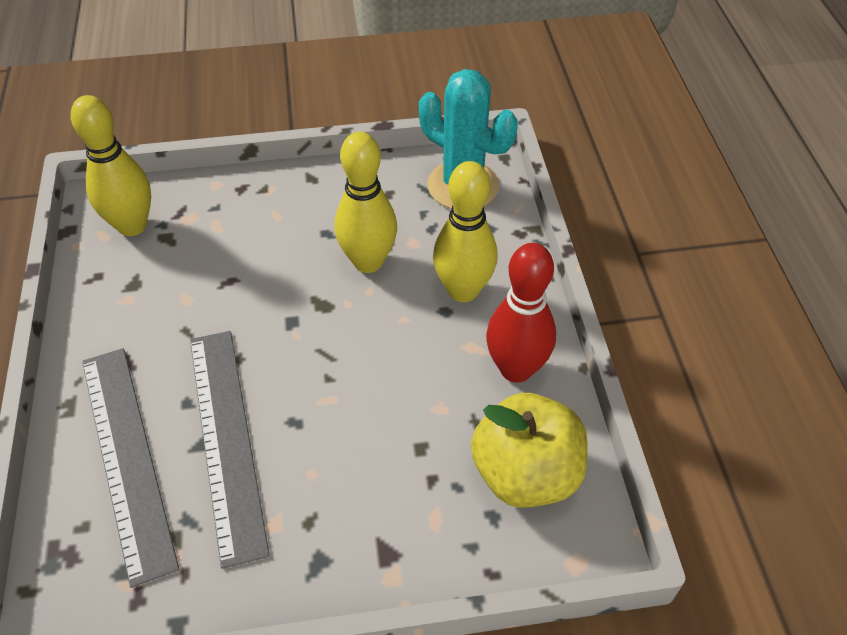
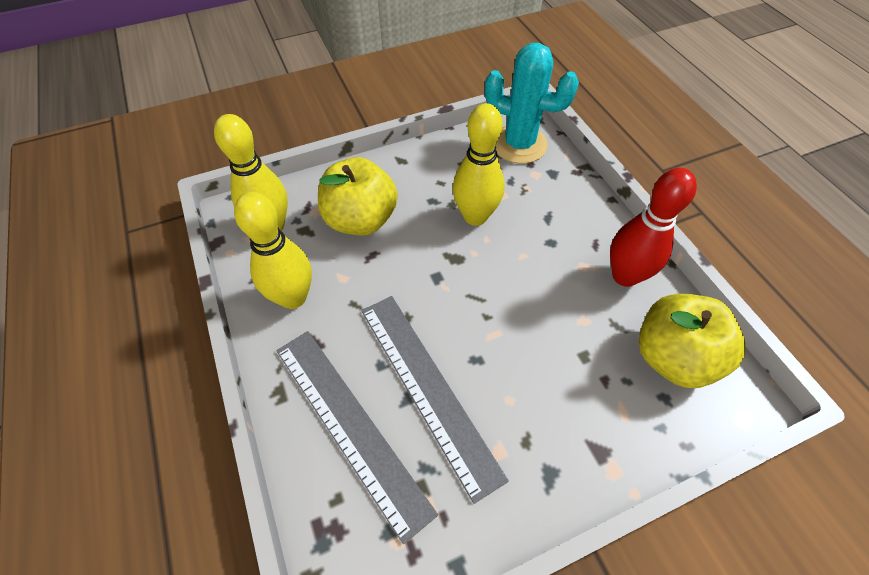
camera: 15 degrees left, 5 degrees up
(234, 239) = (361, 220): none -> yellow apple
(463, 290) = (557, 223): yellow bowling pin -> yellow bowling pin (293, 297)

